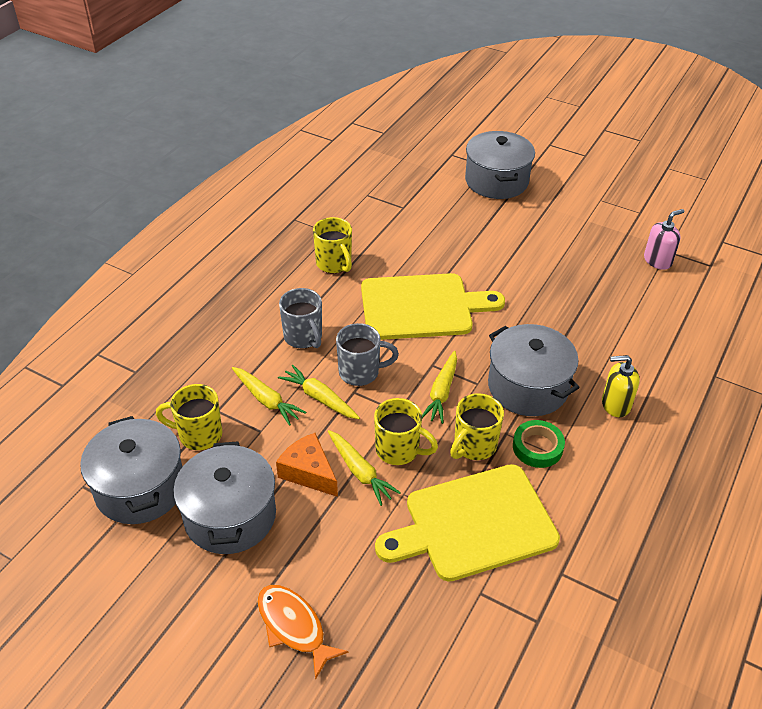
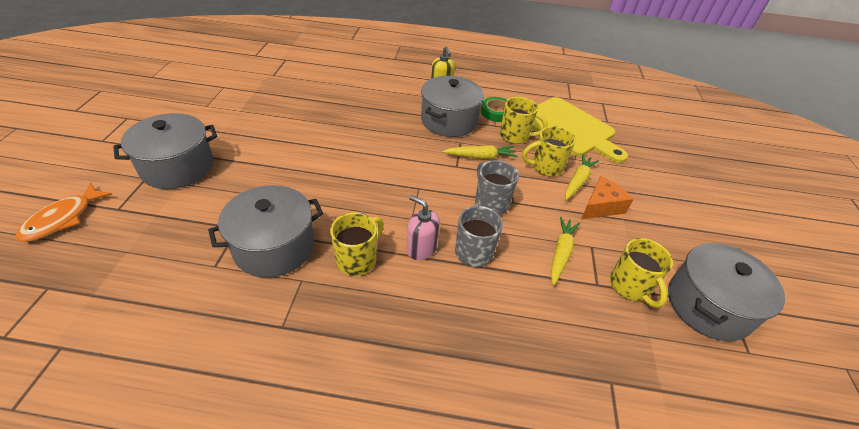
camera: 115 degrees left, 0 degrees up
(230, 516) = (671, 237): grey pot -> grey pot (274, 246)
(293, 627) = (699, 183): orange fish -> orange fish (62, 219)
(309, 472) = (601, 206): orange cheese -> orange cheese turned 150 degrees counterclockwise
(319, 398) = (533, 220): yellow carrot -> none
(399, 450) = (545, 167): yellow mug -> yellow mug turned 105 degrees counterclockwise
(421, 307) = (394, 183): yellow cutting board -> none
(657, 260) = (287, 78): pink soap dispenser -> pink soap dispenser (421, 248)

